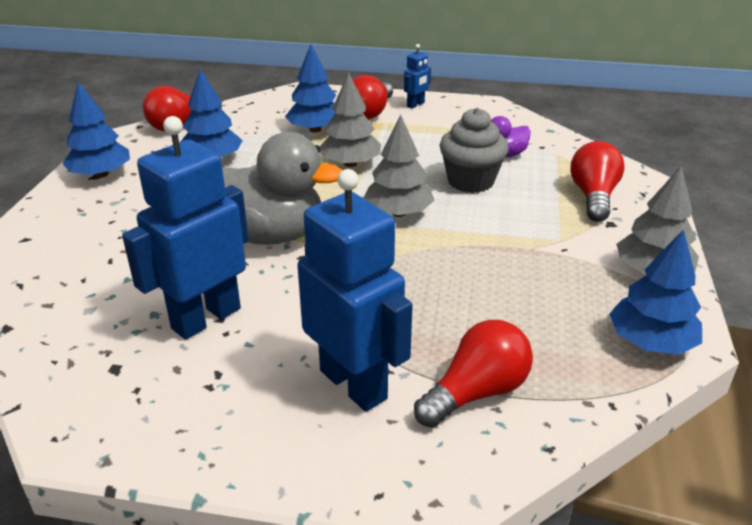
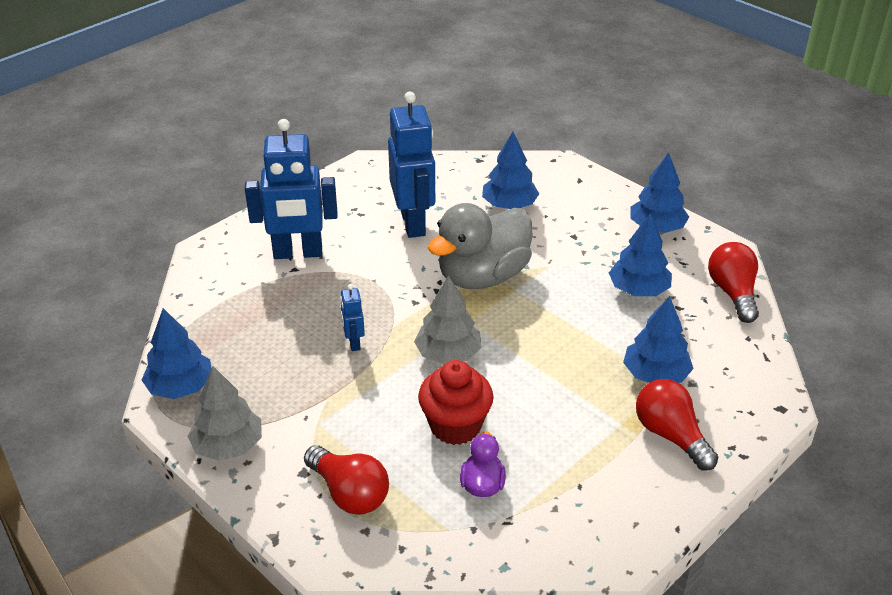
camera: 125 degrees right, 5 degrees up
(113, 265) = (509, 205): none -> blue tree
(350, 164) = (559, 366): grey tree -> none
(416, 105) = (666, 486): blue robot -> blue robot (354, 343)
(470, 181) = (455, 426): grey cupcake -> red cupcake
(476, 392) = (239, 291): red light bulb -> none

